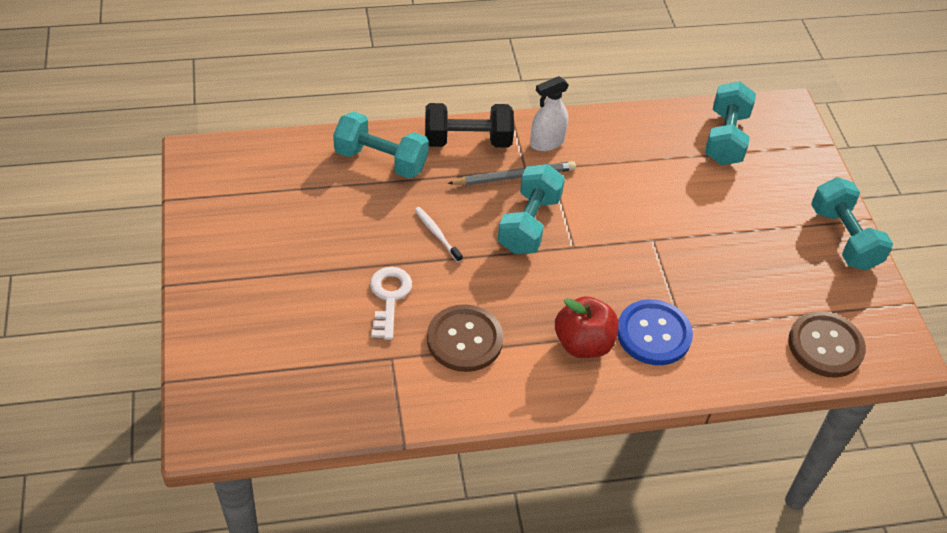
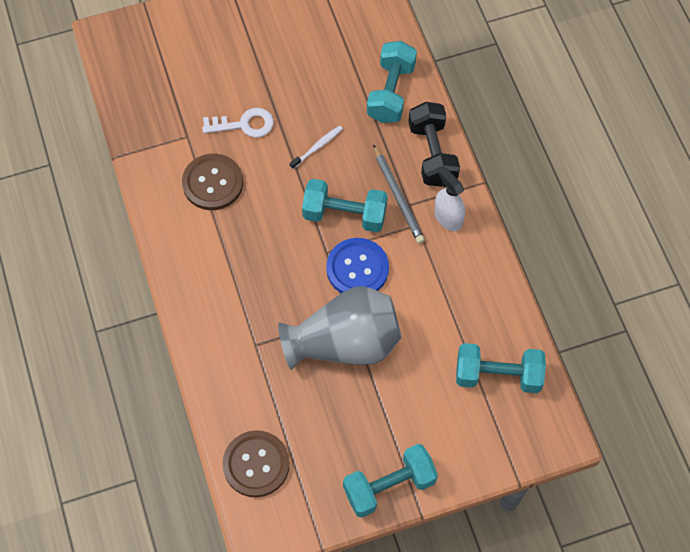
camera: 85 degrees right, 15 degrees up
(583, 343) = (224, 269): red apple -> none
(653, 334) = (243, 322): blue button -> blue button (357, 268)
(684, 248) = (345, 343): none -> grey vase

